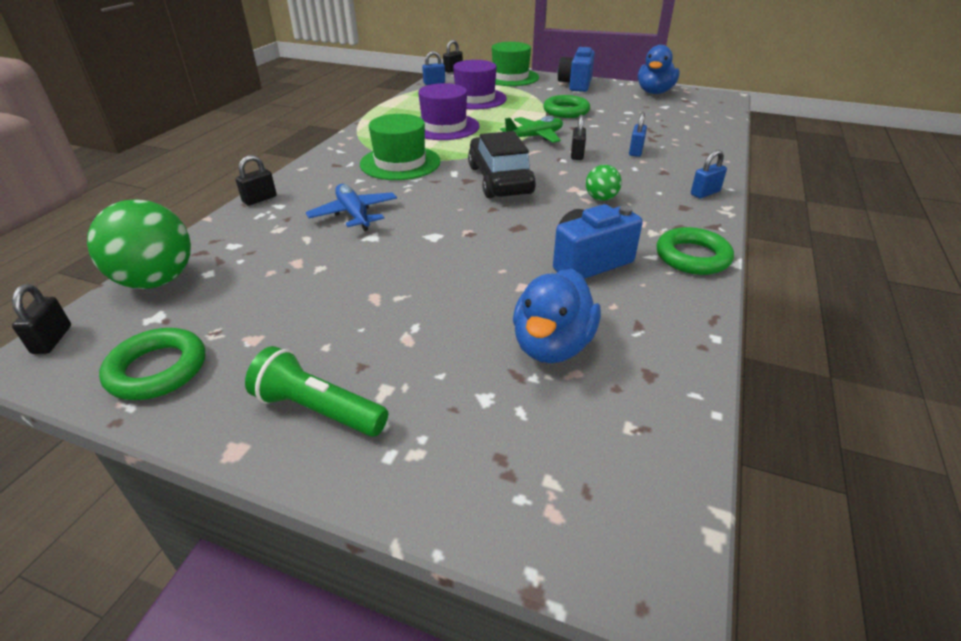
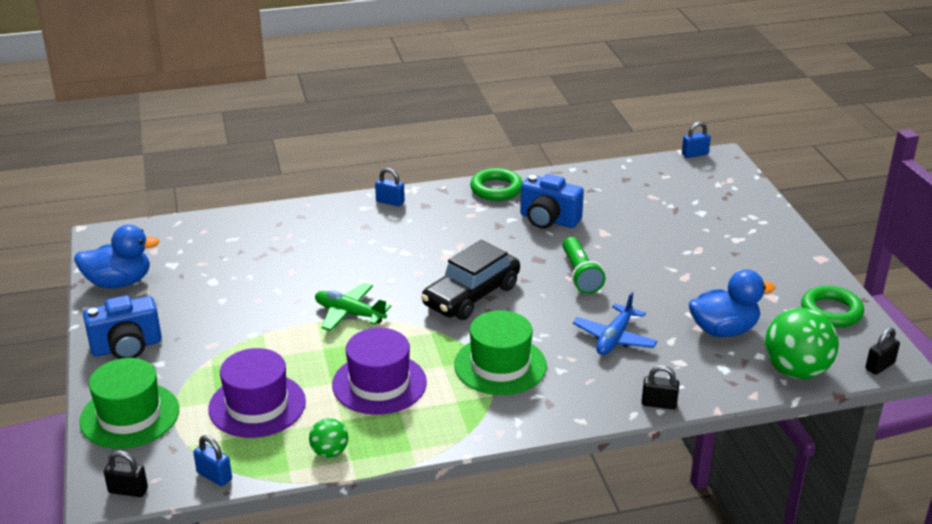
camera: 125 degrees left, 5 degrees down
(318, 409) = (773, 250): green flashlight -> green flashlight (580, 275)
(552, 345) = (641, 208): blue duck -> blue duck (723, 330)
(566, 111) = (247, 321): green ring -> none
(577, 155) = (372, 276): black padlock -> none
(601, 198) = (450, 240): green ball -> green ball (329, 452)
(635, 151) = (331, 249): blue padlock -> blue padlock (695, 154)

